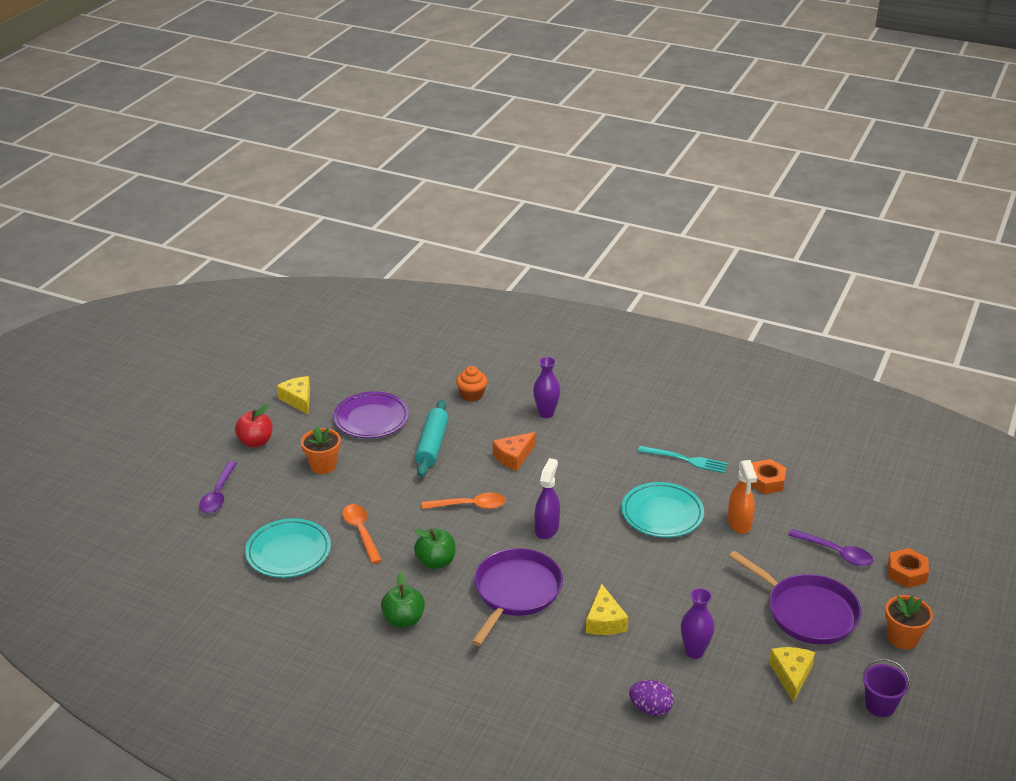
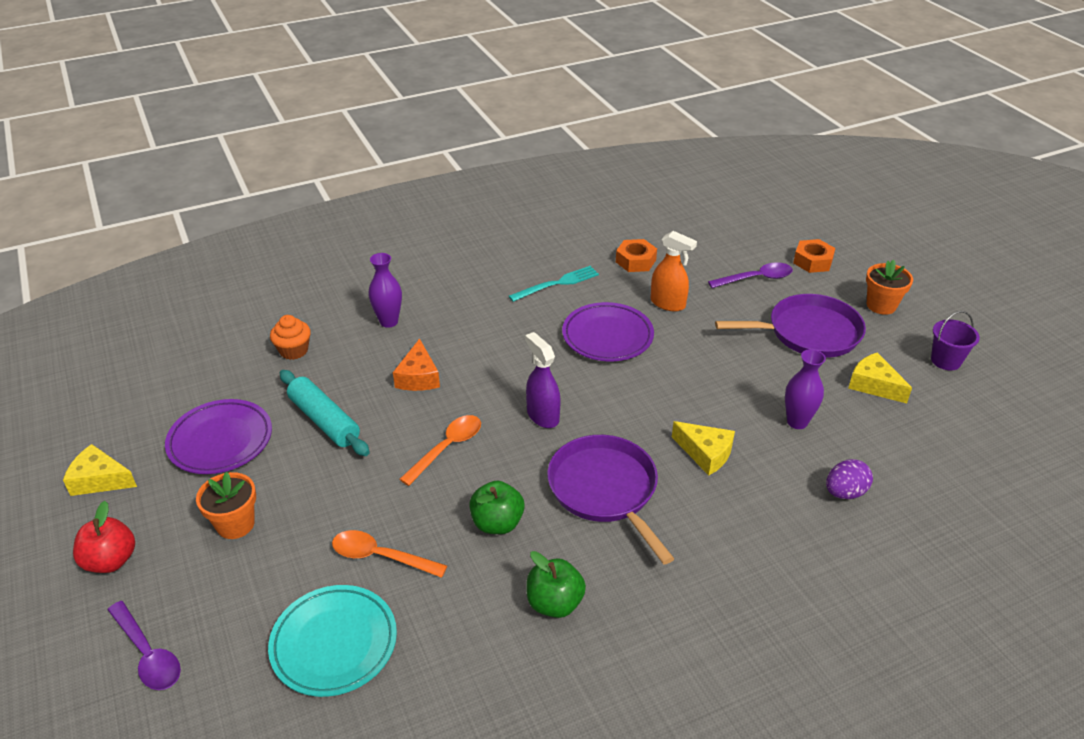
camera: 50 degrees left, 5 degrees up
(662, 514) = (607, 336): turquoise plate -> purple plate

